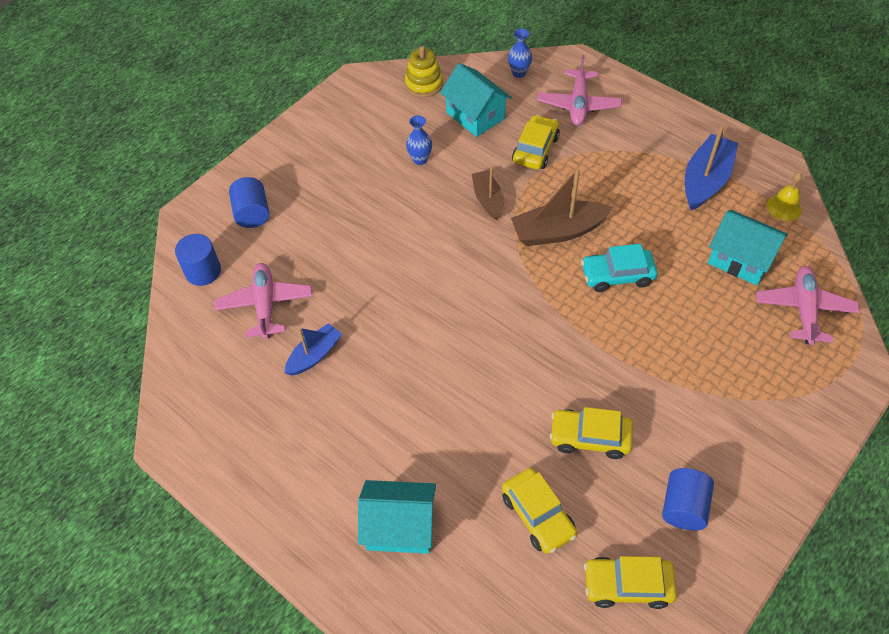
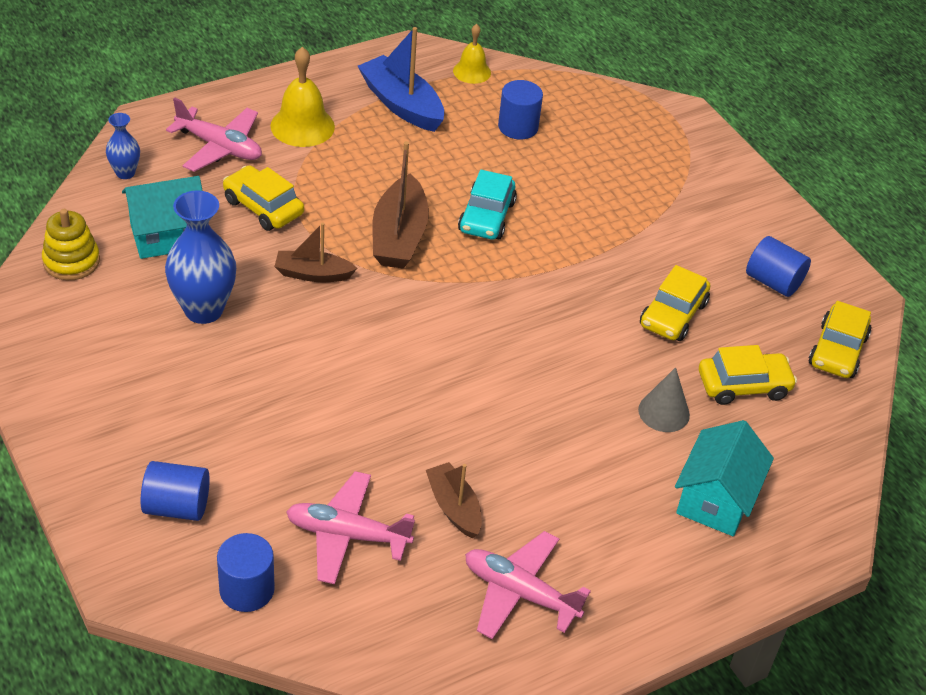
camera: 75 degrees left, 10 degrees down
(314, 355) = (454, 507): blue boat -> brown boat
(420, 159) = (203, 310): blue vase -> blue vase, size x1.89
(474, 462) = (664, 412): none -> grey cone
(634, 136) = (302, 126): none -> yellow bell
(740, 259) = (518, 127): turquoise house -> blue cylinder
(804, 309) = (599, 115): pink plane -> pink plane (520, 593)

